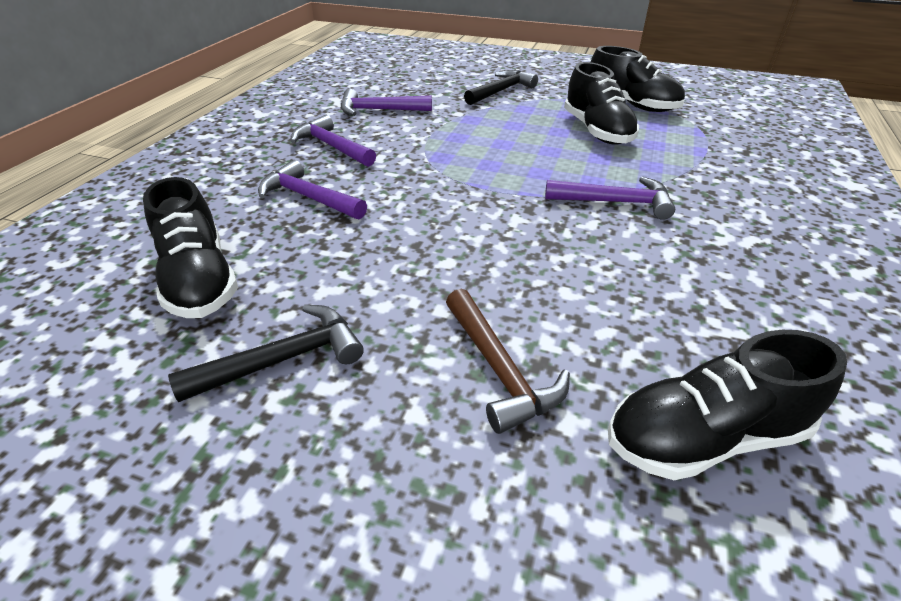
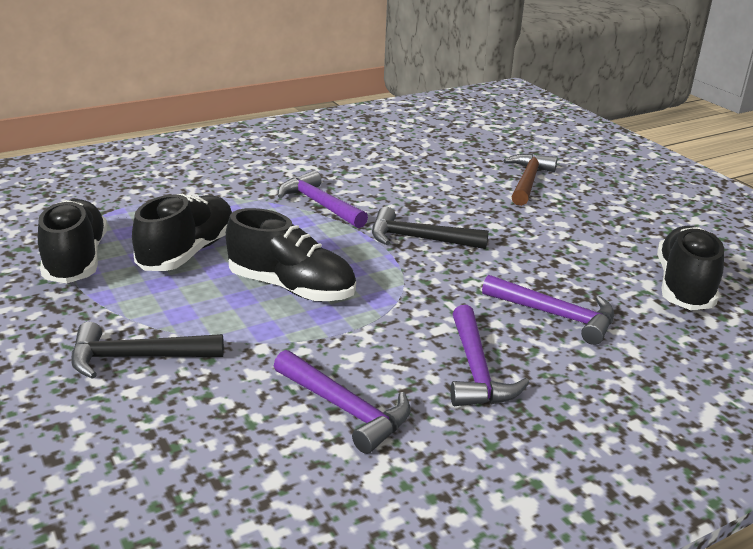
camera: 140 degrees left, 10 degrees down
(283, 359) = (640, 225): black hammer -> black hammer (419, 239)
(309, 198) = (555, 315): purple hammer -> purple hammer turned 45 degrees counterclockwise
(704, 437) = (472, 141): black shoe -> black shoe (291, 288)

